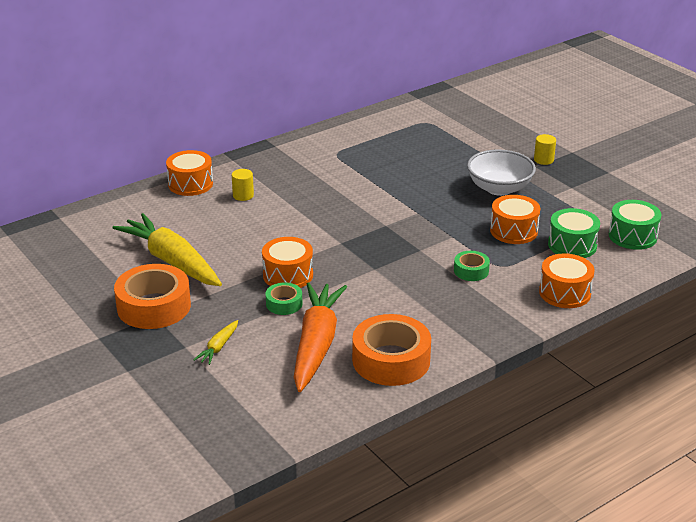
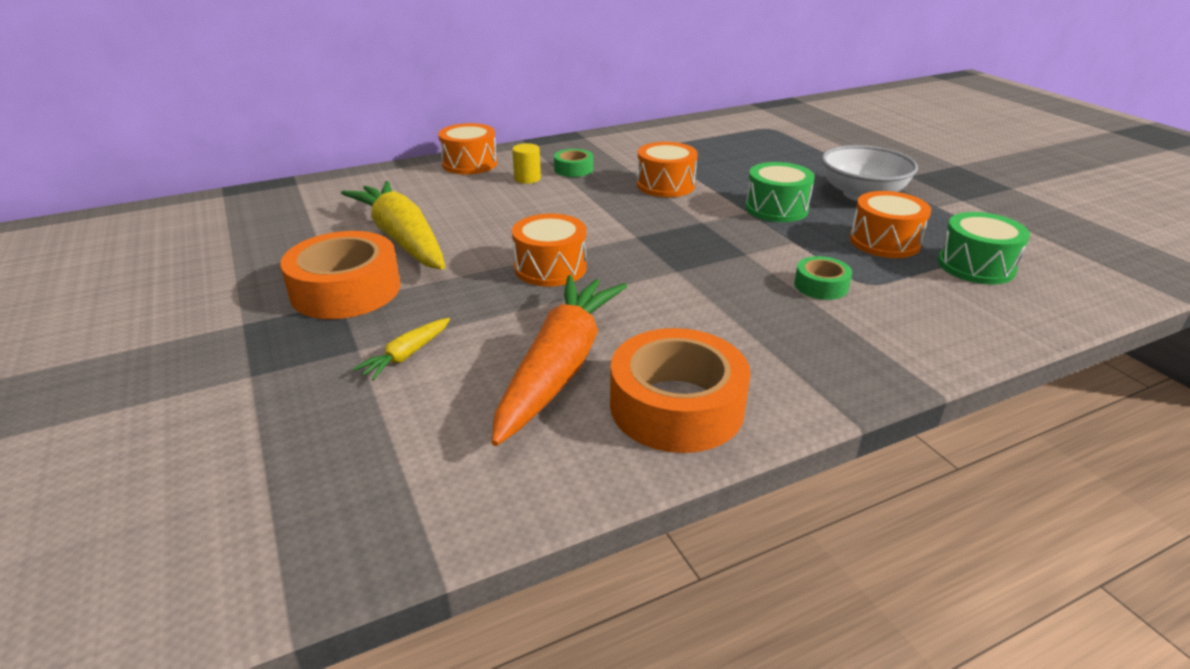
camera: 10 degrees right, 0 degrees up
(284, 304) = (531, 304): green tape -> green tape (573, 169)
(543, 160) = (920, 170): yellow cylinder -> none
(565, 293) = (975, 329): orange drum -> orange drum (665, 185)
(632, 236) = (1069, 262): green drum -> green drum (776, 208)

